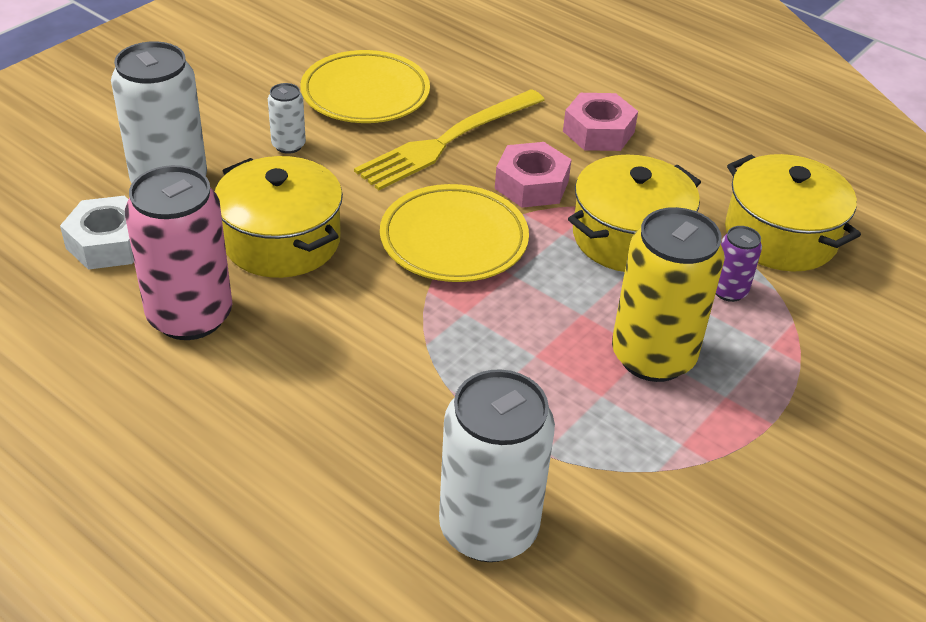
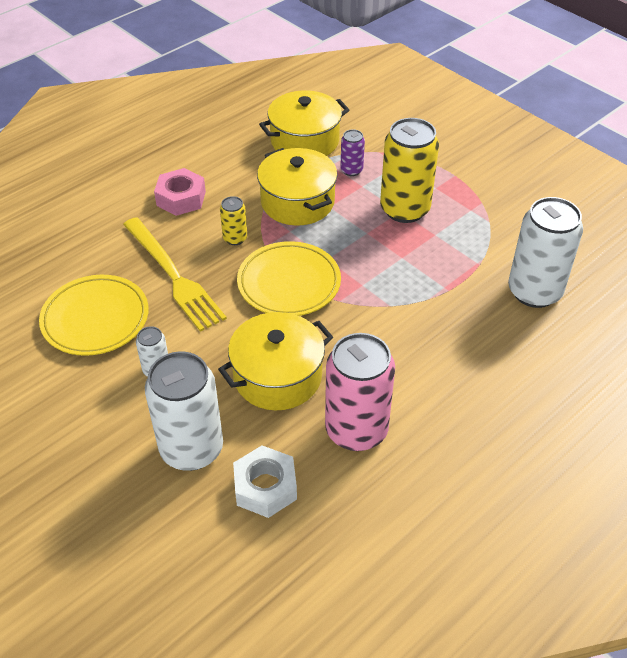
camera: 80 degrees left, 5 degrees up
(531, 185) = (235, 238): pink nut -> yellow can

